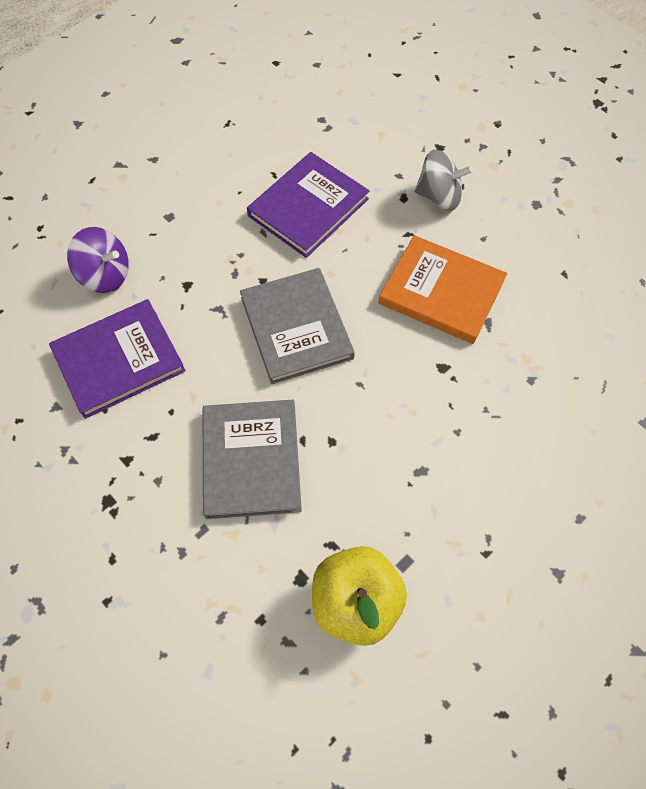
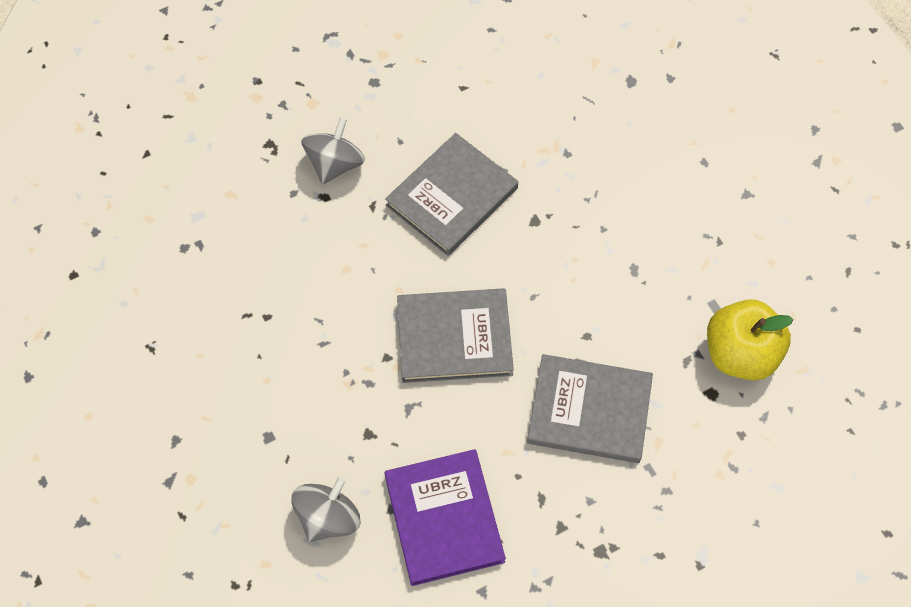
camera: 75 degrees left, 0 degrees up
(105, 275) = (328, 517): purple spinning top -> grey spinning top
(308, 207) = (306, 291): purple book -> none
(441, 292) = (452, 197): orange book -> grey book

